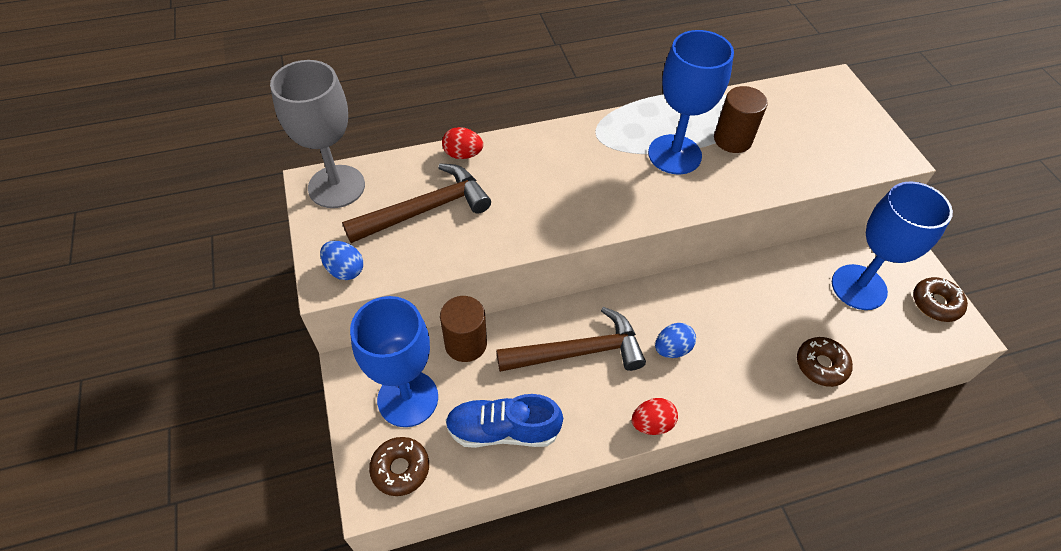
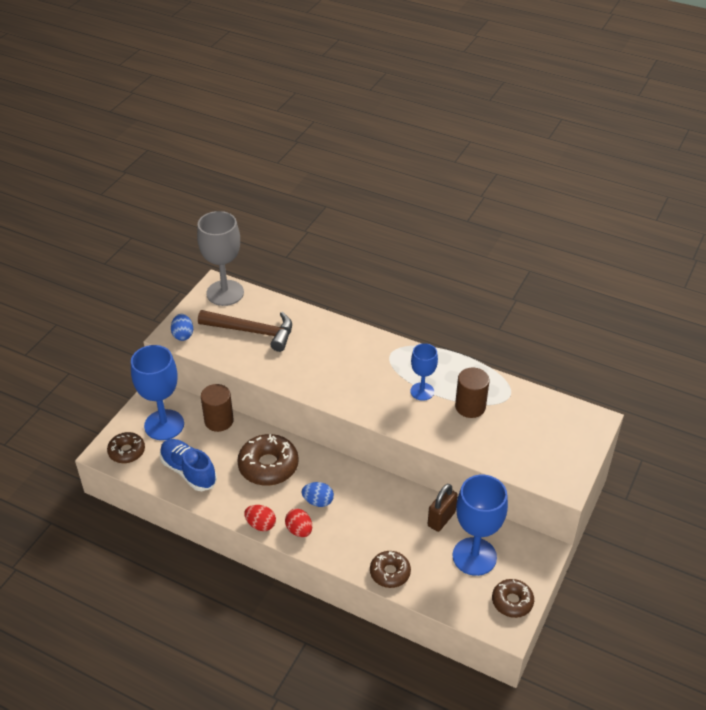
camera: 45 degrees right, 10 degrees down
(463, 154) = (305, 316): red egg -> red egg (299, 530)
(579, 351) = (268, 466): brown hammer -> brown donut
(674, 154) = (422, 391): blue goblet -> blue goblet, size x0.58
(791, 274) = (441, 519): none -> brown padlock

